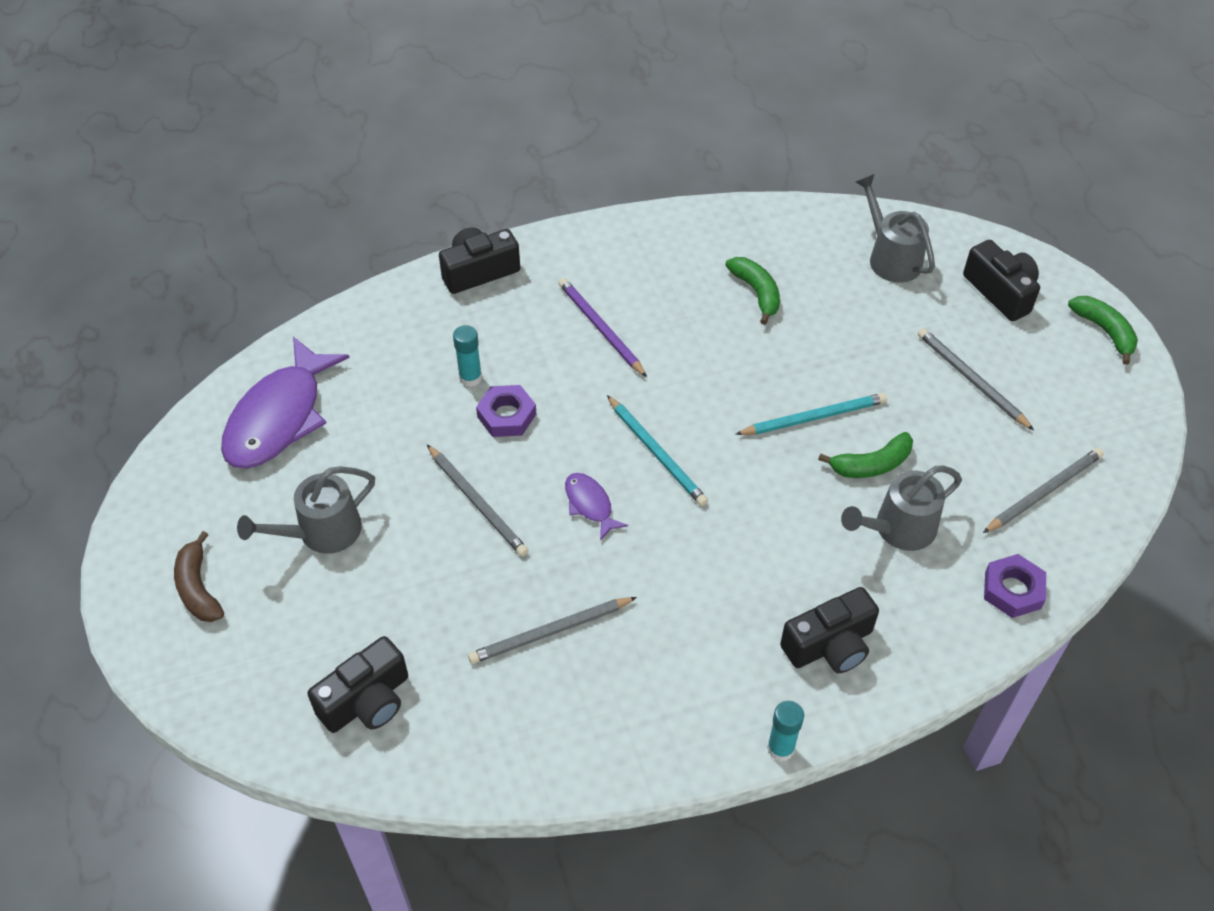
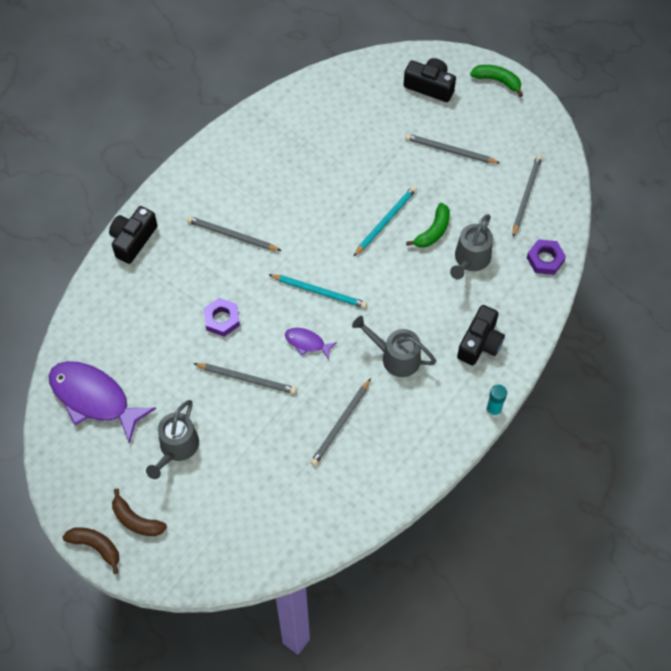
camera: 35 degrees left, 10 degrees up
(125, 588) = (96, 546): none -> brown banana
(279, 417) = (94, 398): purple fish -> purple fish turned 135 degrees clockwise
(367, 701) = (277, 519): black camera -> none
(470, 378) = (183, 309): turquoise glue stick -> none
(600, 328) = (232, 235): purple pencil -> grey pencil
(756, 292) = (301, 162): green banana -> none
(890, 257) = (358, 97): grey watering can -> grey watering can (395, 357)

